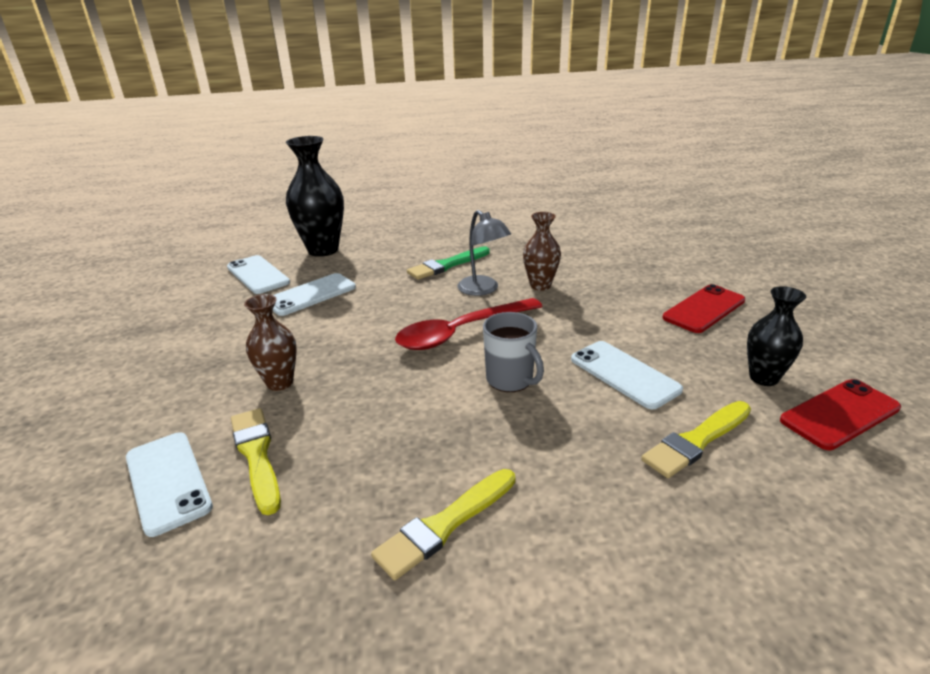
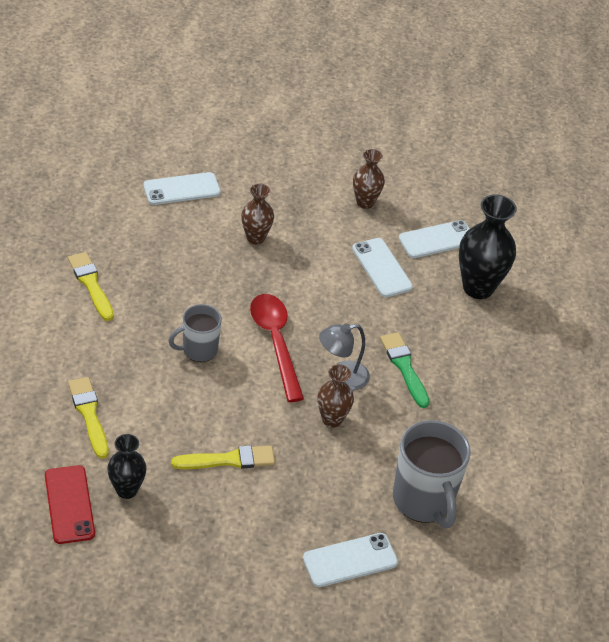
camera: 100 degrees right, 15 degrees up
(197, 320) = (365, 202): none -> brown vase
(257, 455) = (185, 222): yellow brush -> yellow brush (228, 460)
(587, 239) = (423, 501): none -> grey mug
(624, 374) = (173, 413): white phone -> white phone (350, 560)
(704, 309) = (235, 514): red phone -> none

